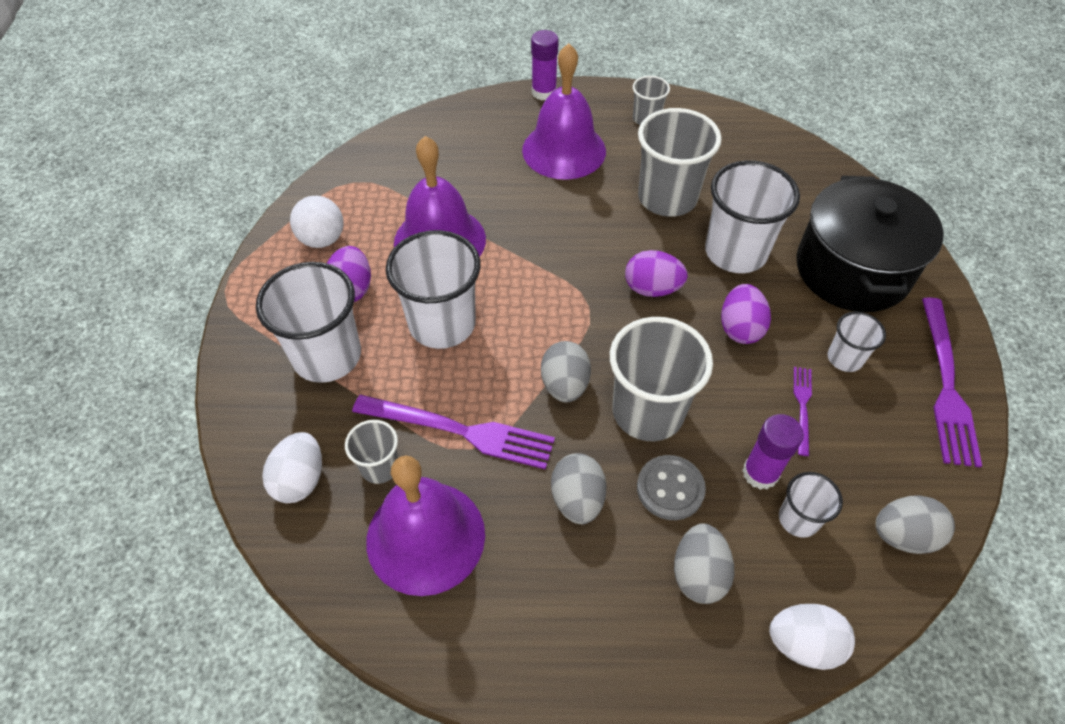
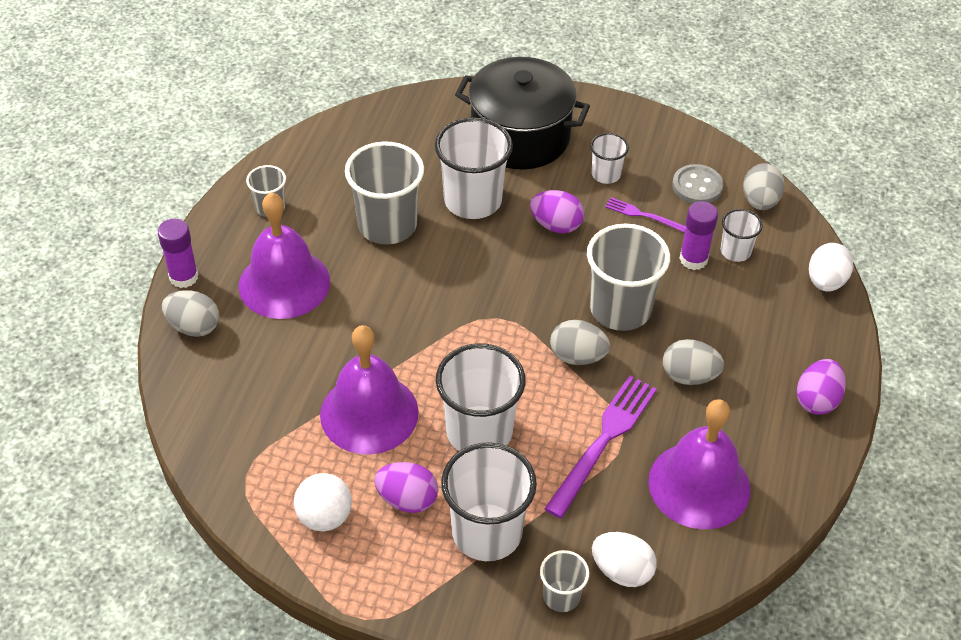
camera: 75 degrees left, 5 degrees down
(380, 467) = (624, 507): grey cup -> grey cup (561, 596)
(652, 288) = (493, 268): purple egg -> purple egg (817, 400)
(670, 488) = (693, 316): grey button -> grey button (697, 186)
(698, 574) = (765, 321): grey egg -> grey egg (194, 327)
(946, 385) = (647, 130): purple fork -> none

